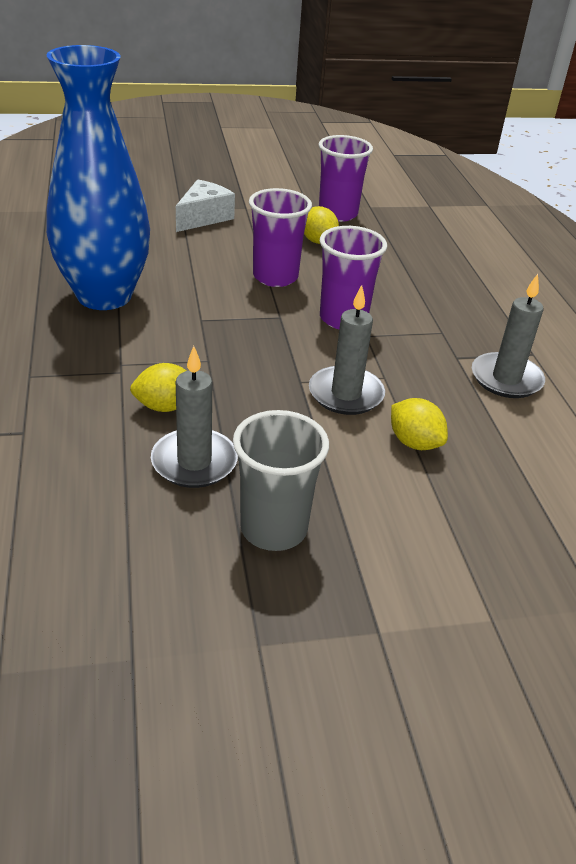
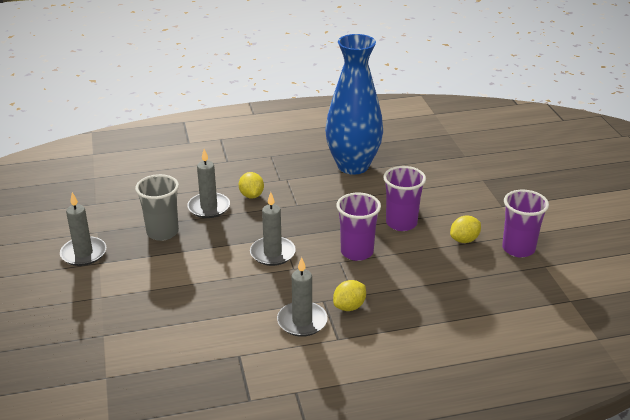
camera: 90 degrees right, 5 degrees down
(203, 217) = (474, 190): white cheese -> none
(345, 664) = (83, 253): none -> grey candle
(414, 442) = (230, 278): yellow lemon -> yellow lemon (349, 306)

